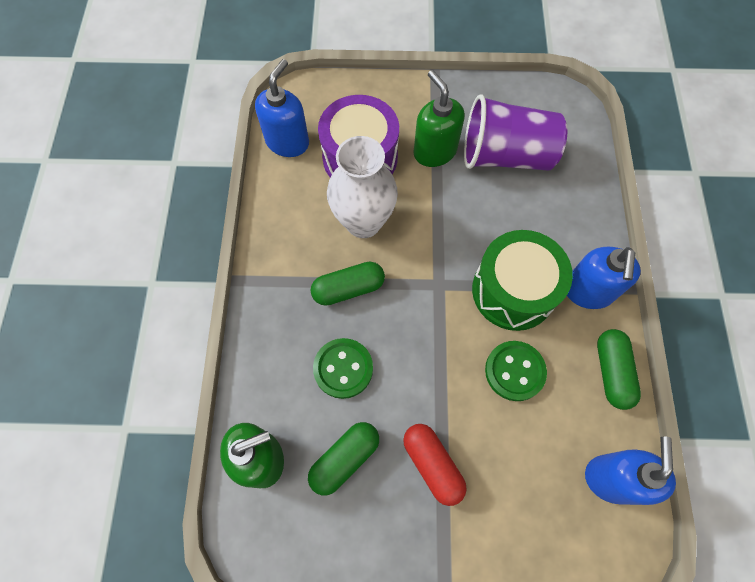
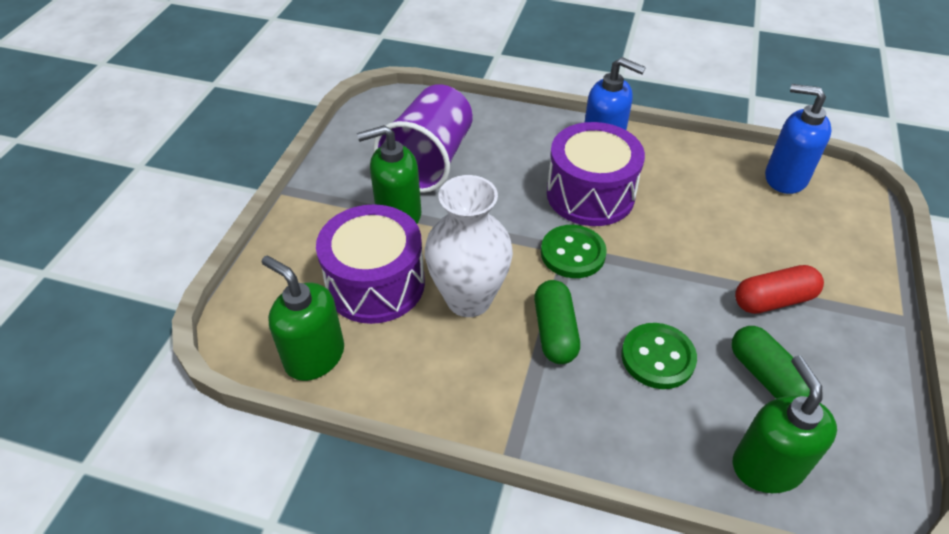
camera: 75 degrees left, 20 degrees down
(287, 142) = (314, 356): blue soap dispenser -> green soap dispenser
(513, 291) = (590, 194): green drum -> purple drum
(514, 371) = (677, 214): green button -> green button (573, 253)
(611, 372) = (685, 152): green capsule -> none

